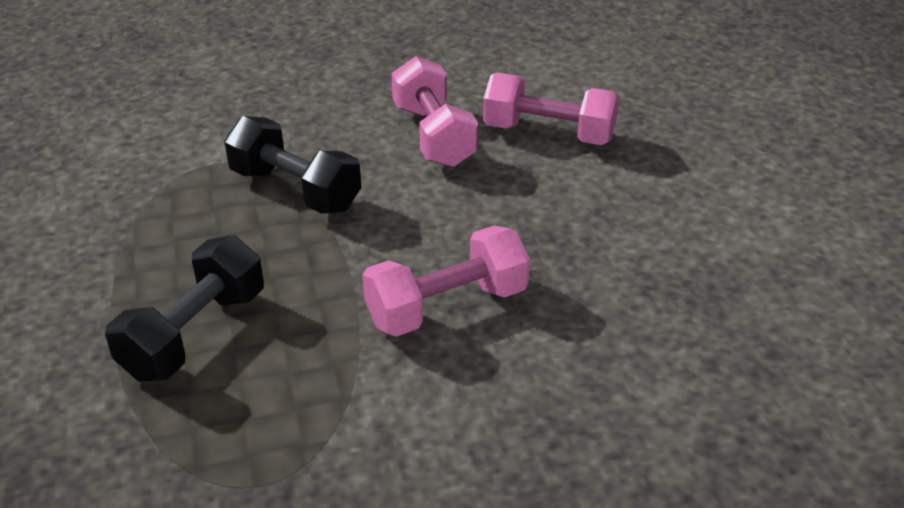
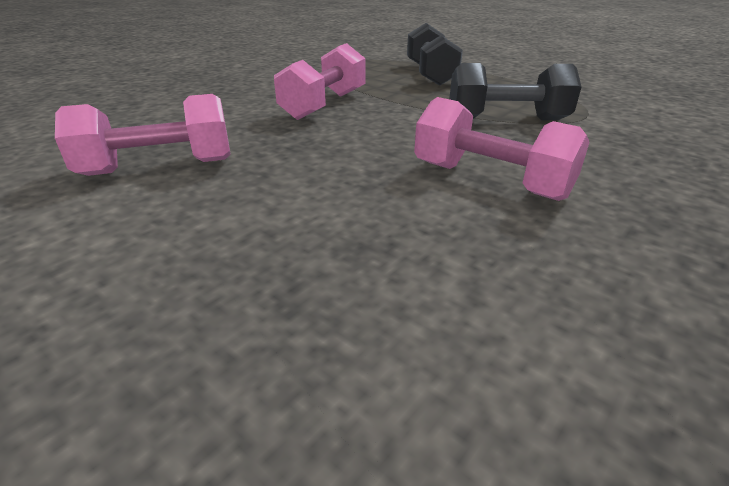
camera: 145 degrees right, 5 degrees down
(548, 134) = (383, 224): pink dumbbell -> pink dumbbell (159, 167)

